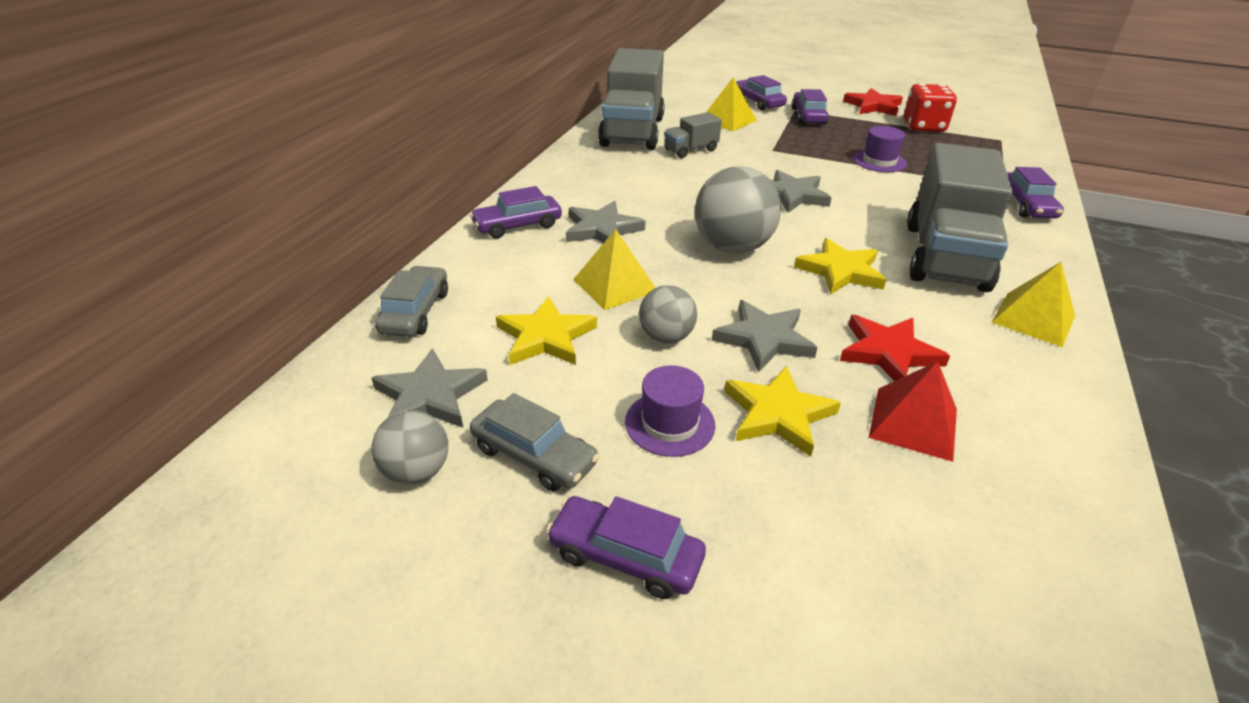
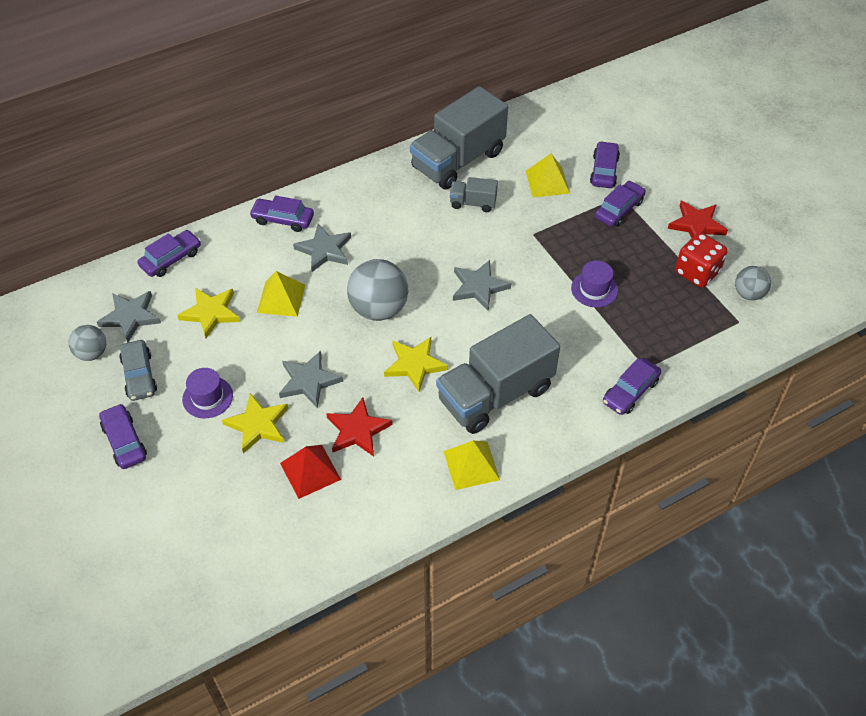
camera: 40 degrees right, 15 degrees up
(415, 312) = (171, 259): grey car -> purple car
(666, 337) = (264, 349): grey ball -> grey ball (748, 294)

